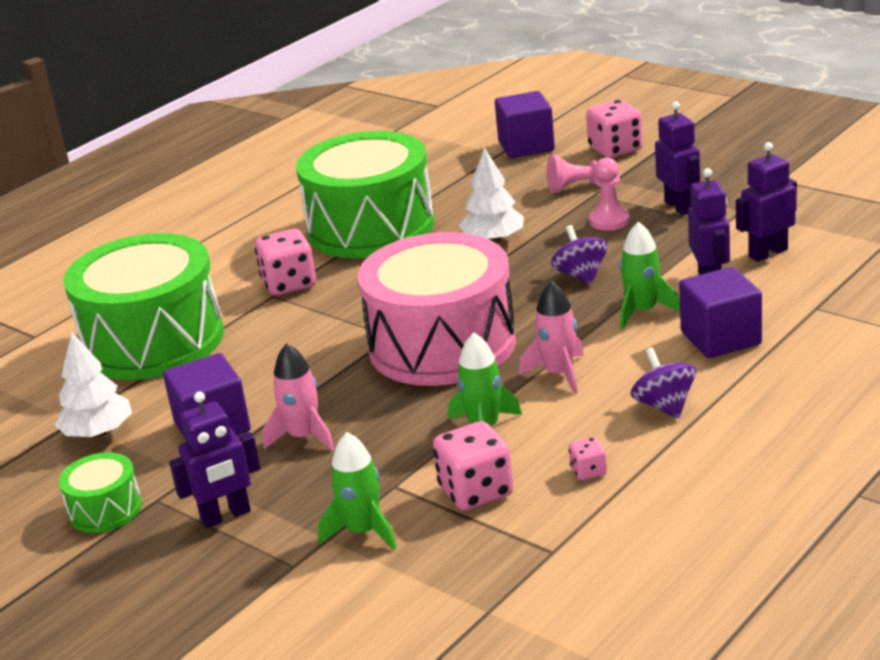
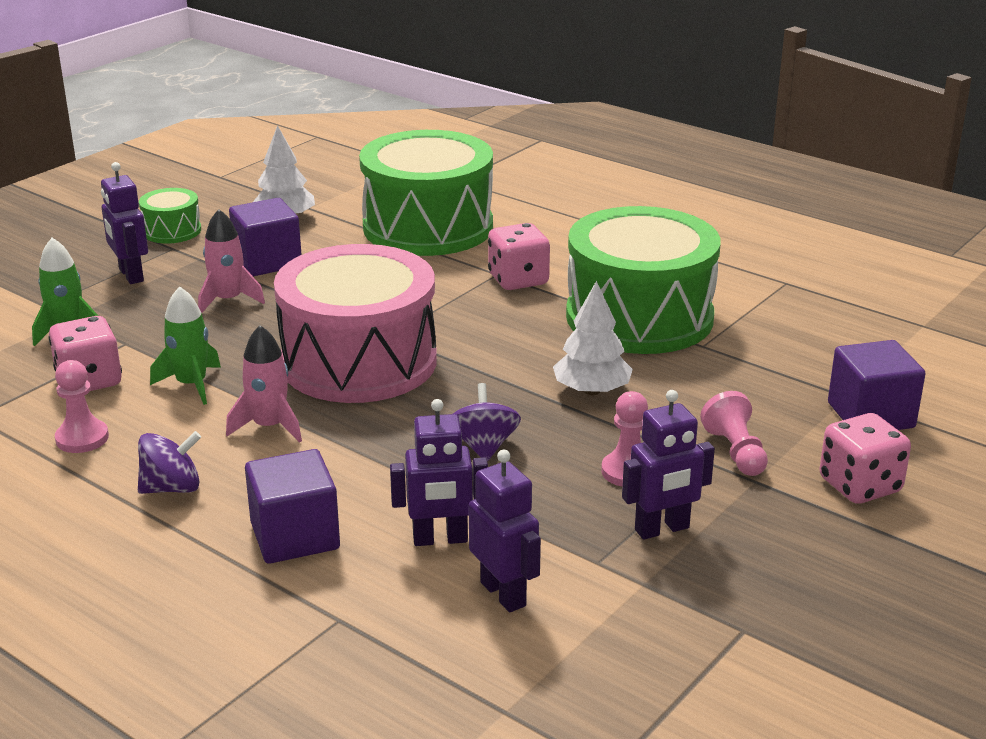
camera: 85 degrees right, 0 degrees up
(581, 275) = (484, 446): purple spinning top -> purple spinning top turned 75 degrees counterclockwise
(588, 471) = (82, 438): pink dice -> pink pawn
(642, 311) = (381, 484): green rocket -> none

